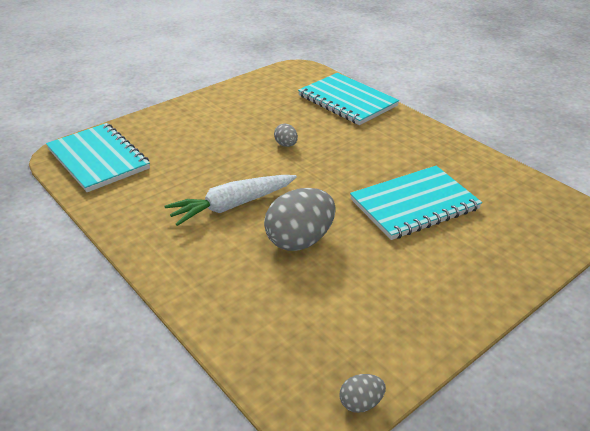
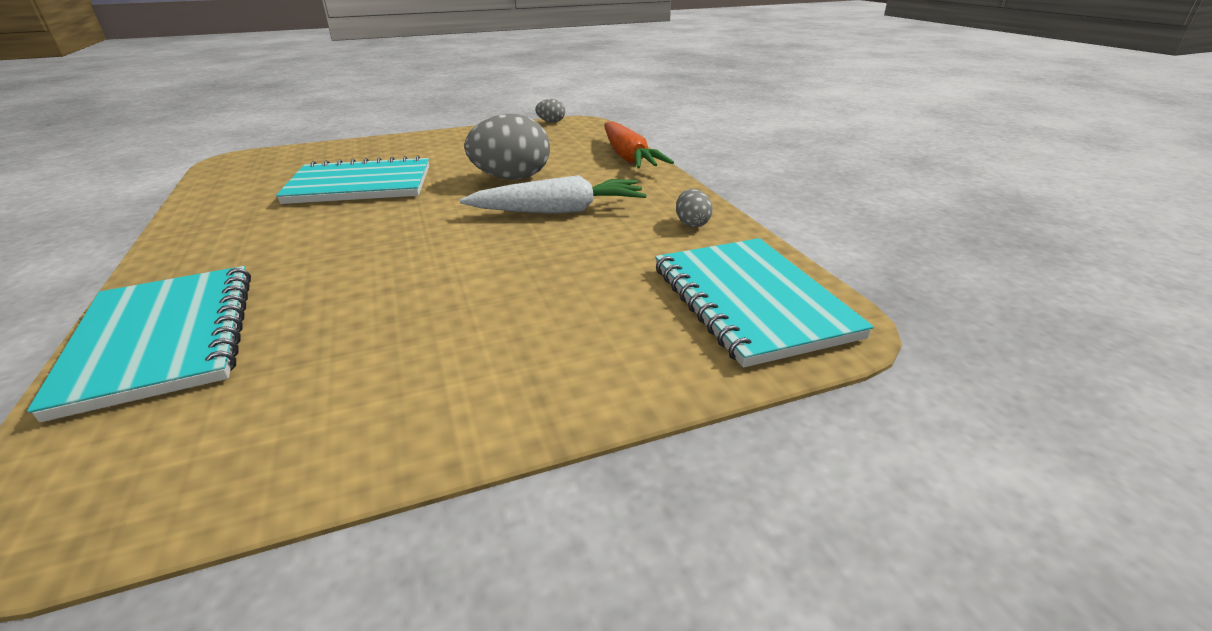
camera: 160 degrees left, 5 degrees down
(205, 307) = (628, 157): none -> orange carrot
(286, 145) = (409, 269): grey egg -> grey egg (692, 224)

